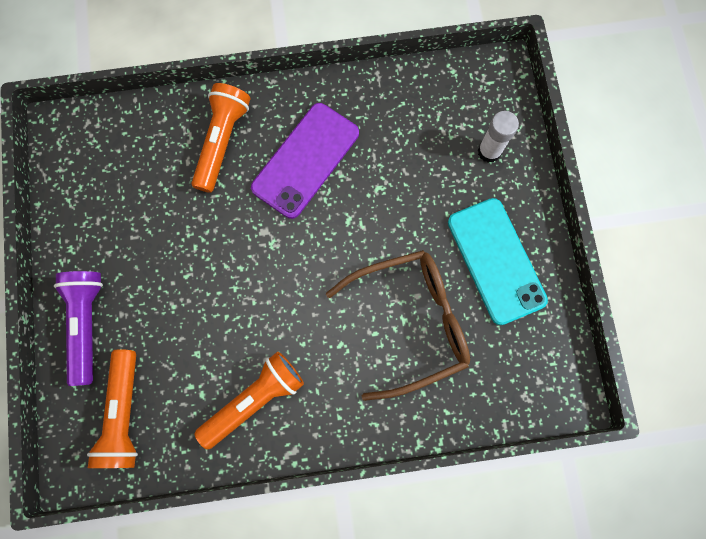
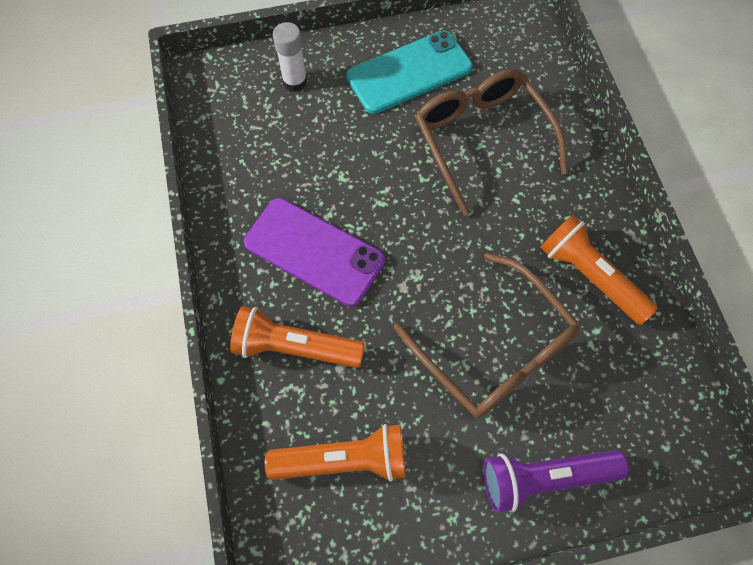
camera: 95 degrees left, 10 degrees down
(124, 413) = (637, 413): orange flashlight -> orange flashlight (343, 459)
(197, 302) = (495, 349): none -> brown glasses

